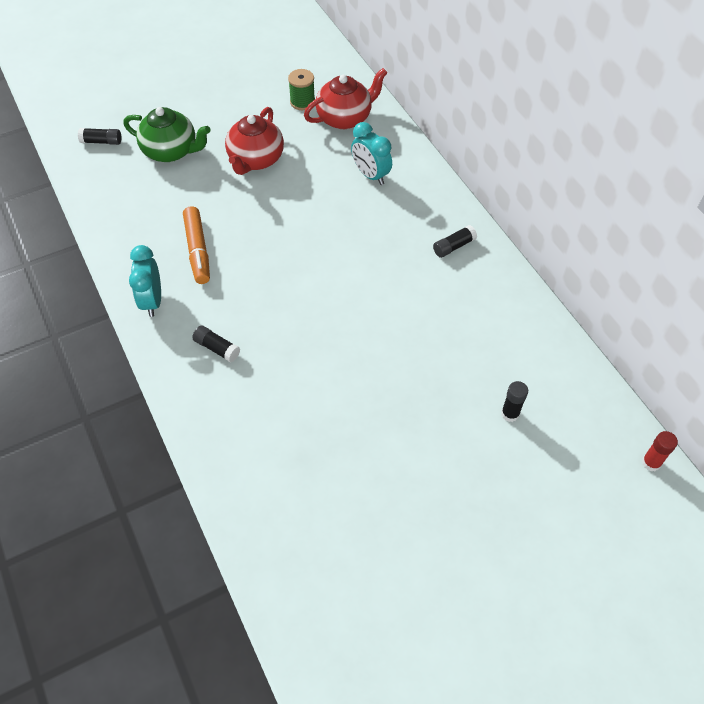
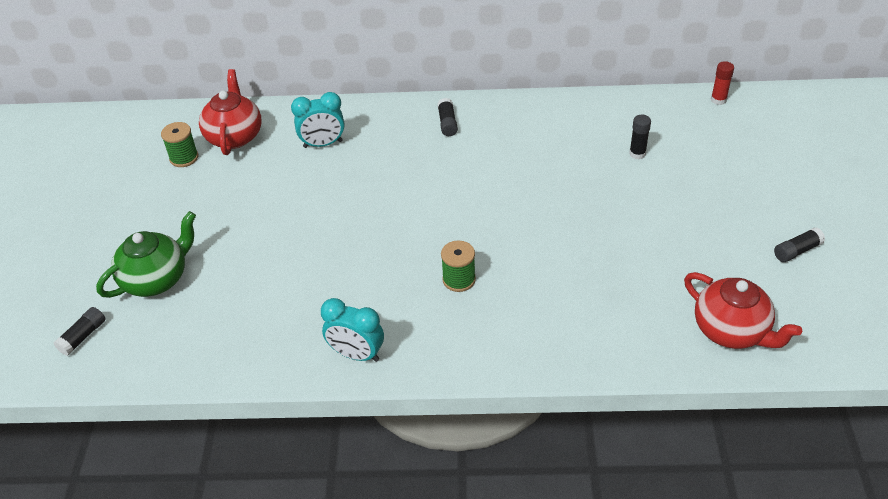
camera: 60 degrees left, 10 degrees down
(198, 250) = (316, 297): orange marker -> none
(217, 348) = (452, 319): black glue stick -> black glue stick (797, 251)
(255, 160) = (231, 216): red teapot -> red teapot (731, 331)
(263, 334) = (459, 279): none -> green spool

